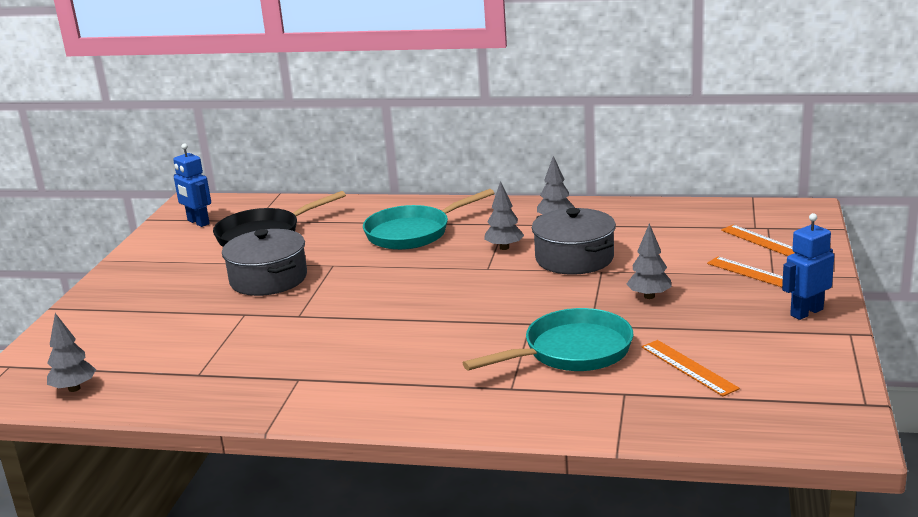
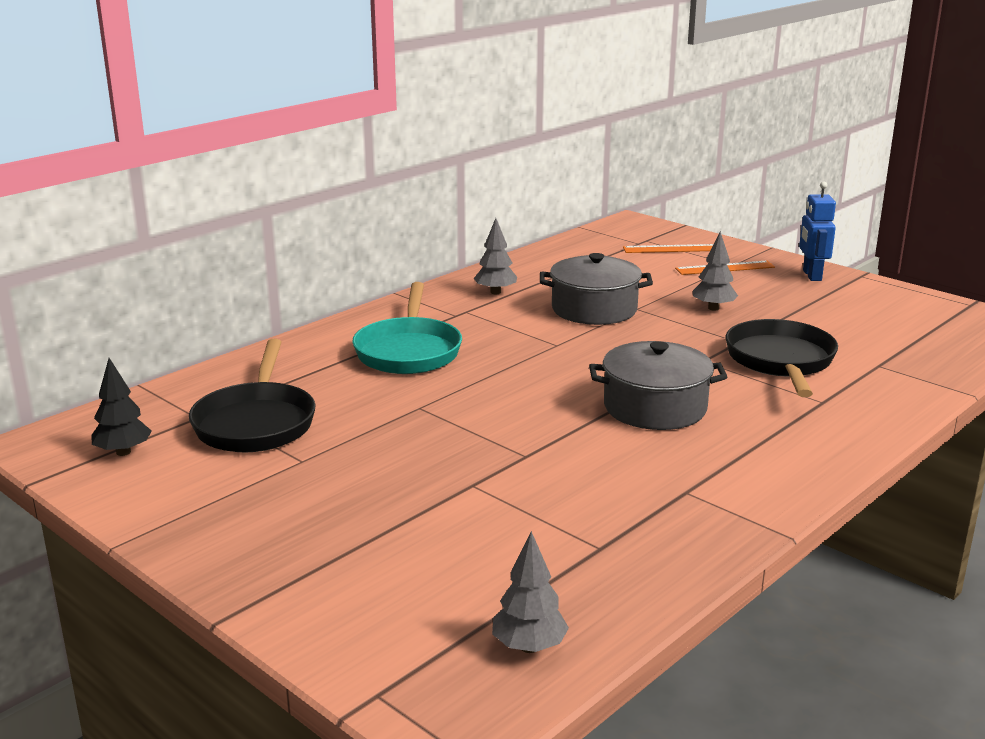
camera: 60 degrees left, 0 degrees up
(198, 222) = (123, 452): blue robot -> black tree
(268, 279) = (395, 449): grey pot -> grey pot (655, 407)
(504, 247) = (521, 326): grey tree -> none
(571, 351) = (780, 361): turquoise pan -> black pan
(688, 367) = (858, 333): orange ruler -> none

